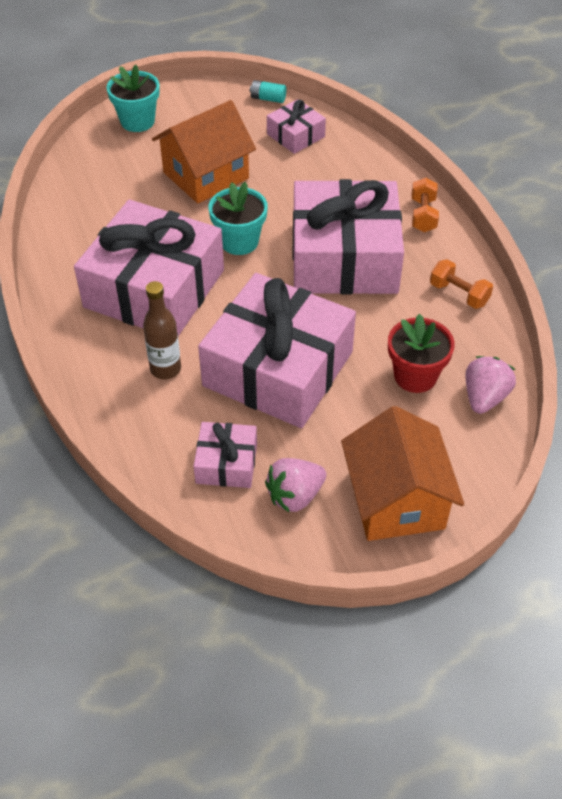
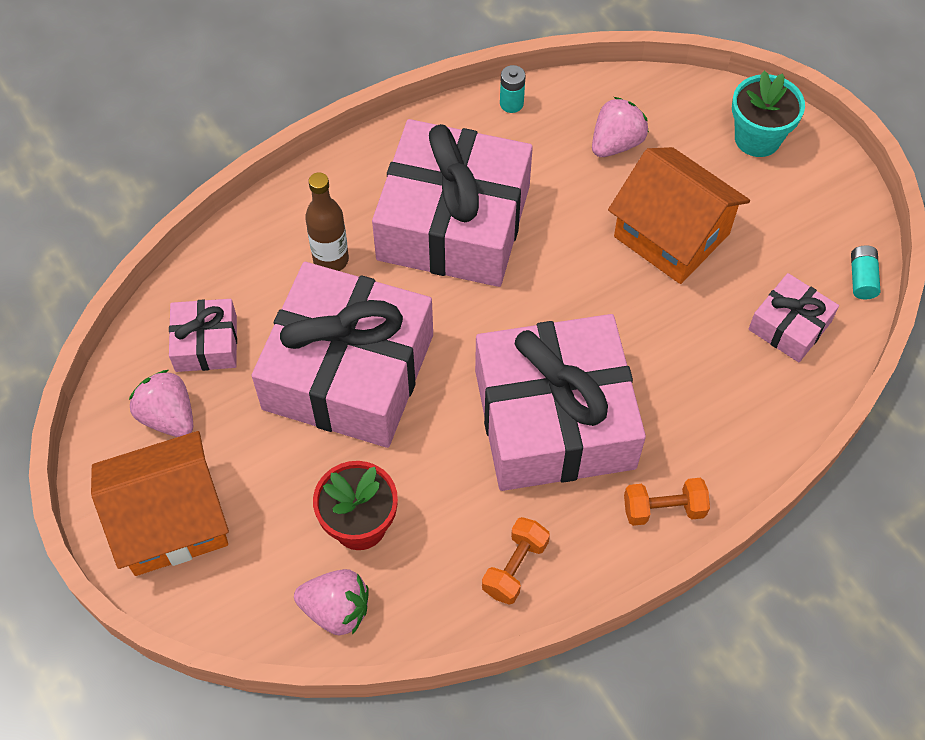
camera: 80 degrees right, 10 degrees up
(50, 240) = (511, 104): none -> turquoise battery
(113, 189) = (616, 143): none -> pink strawberry
(239, 242) = (555, 295): turquoise flower pot -> none

